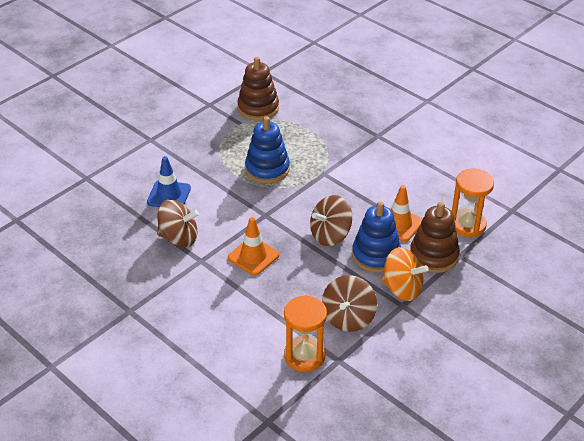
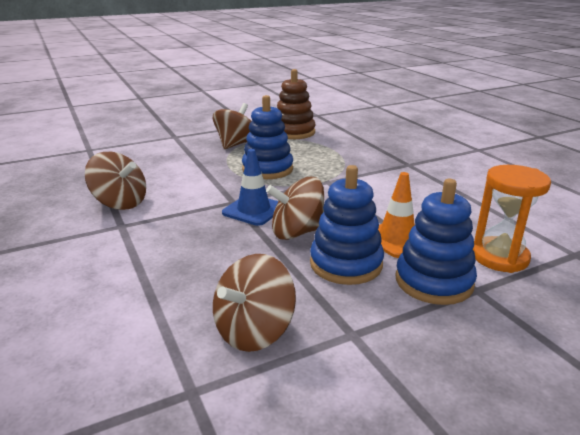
camera: 20 degrees right, 15 degrees down
(169, 195) = (149, 171): blue traffic cone -> blue traffic cone (253, 210)
(217, 139) = (236, 144): none -> brown spinning top
(253, 256) = (184, 234): orange traffic cone -> none
(304, 356) = (142, 369): orange hourglass -> none
(402, 288) = (364, 312): orange spinning top -> none
(434, 256) = (433, 281): brown stacking toy -> blue stacking toy

